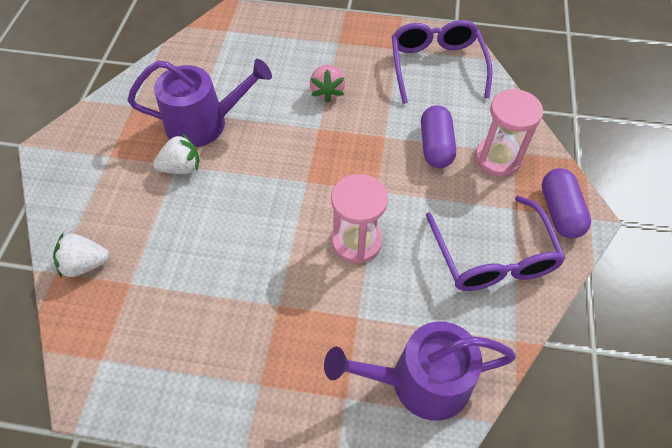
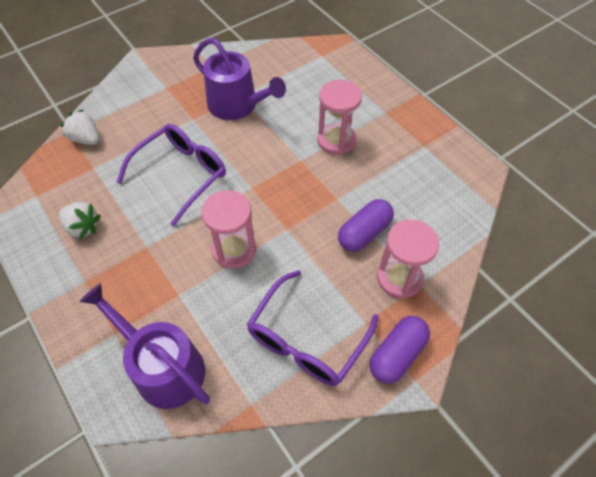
camera: 45 degrees right, 0 degrees up
(181, 167) = (193, 123): white strawberry -> white strawberry (83, 227)
(327, 92) = (336, 140): pink strawberry -> pink hourglass
(436, 66) = (438, 179): purple glasses -> purple glasses (181, 175)

